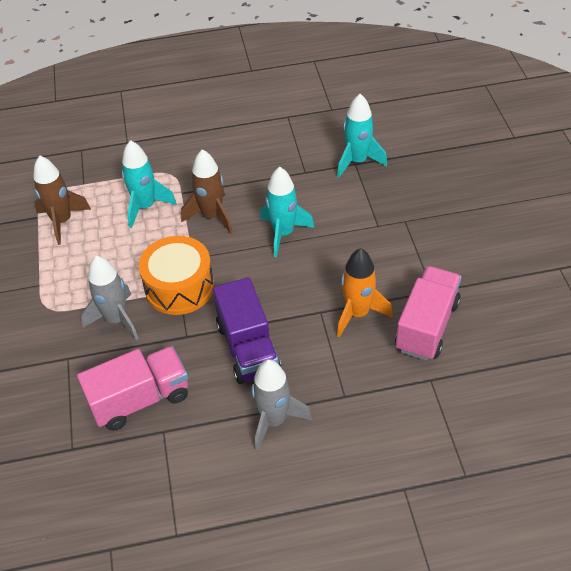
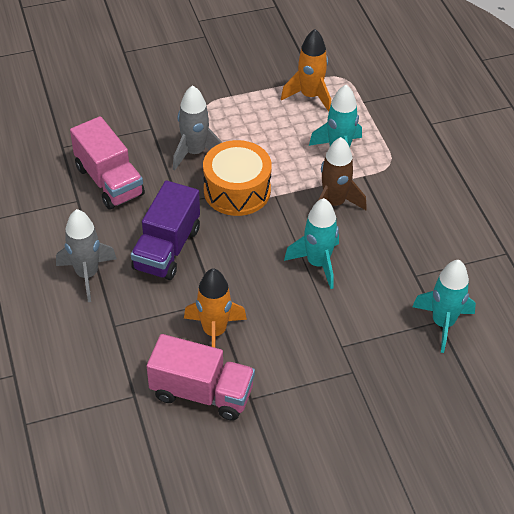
camera: 80 degrees right, 0 degrees up
(62, 221) = (310, 96): brown rocket -> orange rocket
(248, 348) = (167, 249): purple truck -> purple truck turned 45 degrees counterclockwise

